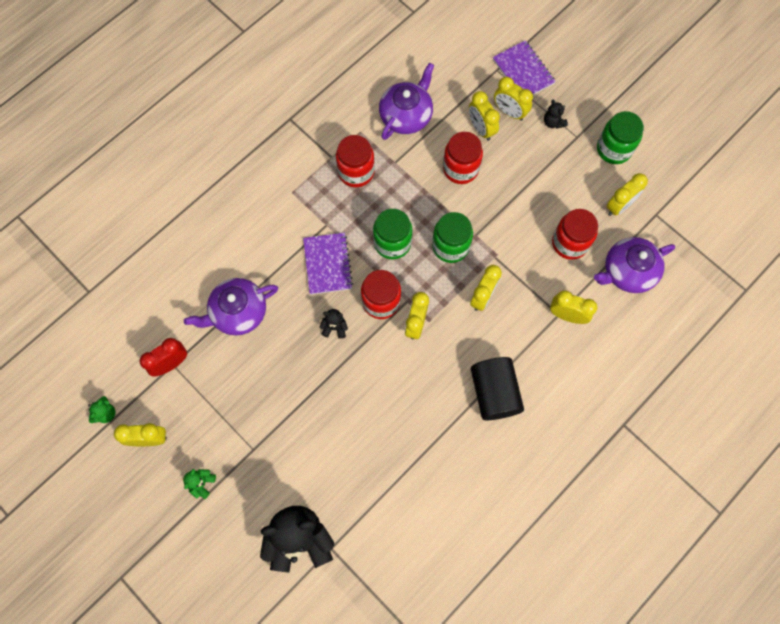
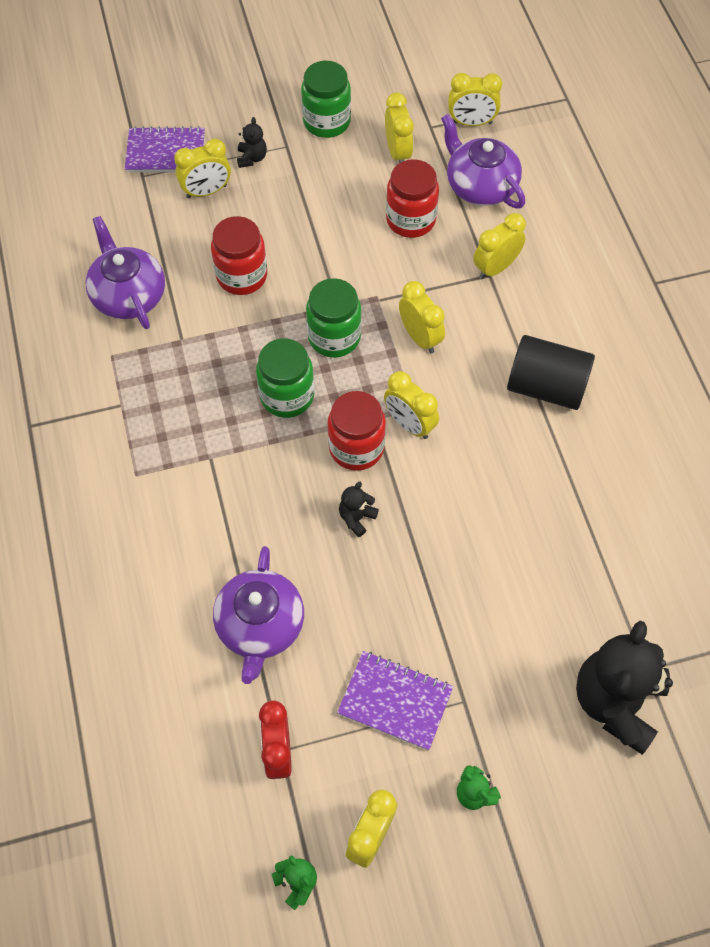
camera: 60 degrees left, 10 degrees down
(327, 264) = (265, 483): purple notebook -> purple notebook (395, 701)
(356, 172) = (163, 387): red jar -> none
(481, 129) = (206, 229): yellow clock -> yellow clock (471, 123)
(553, 122) = (252, 158): black teddy bear -> black teddy bear turned 90 degrees counterclockwise
(628, 271) = (480, 186): purple teapot -> purple teapot turned 135 degrees clockwise

